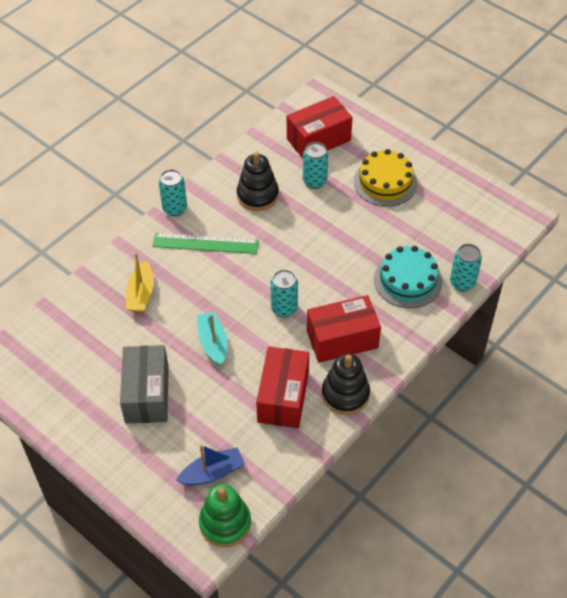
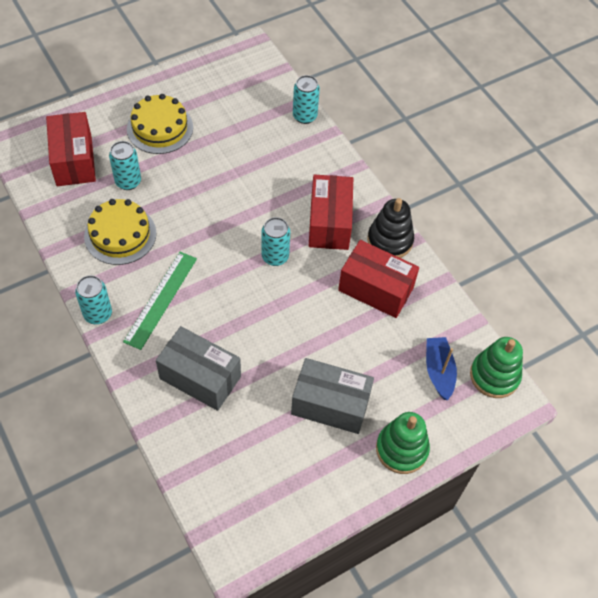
camera: 75 degrees left, 5 degrees up
(120, 461) = (401, 449): none -> green stacking toy
(141, 294) = (200, 377): yellow boat -> grey box
(213, 343) = (291, 328): turquoise boat -> none
(257, 195) = (120, 234): black stacking toy -> yellow cake
(408, 280) = (284, 152): turquoise cake -> none

